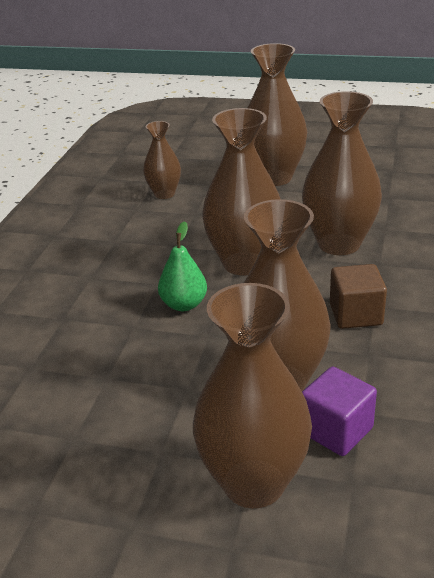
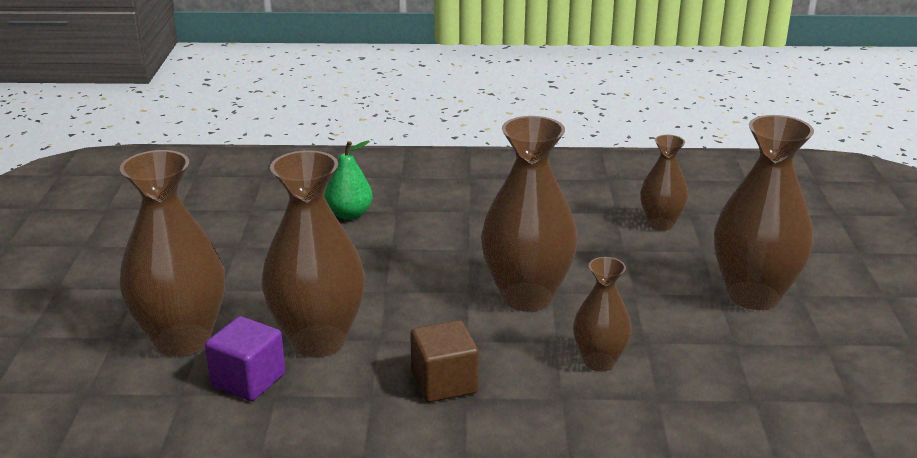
camera: 75 degrees right, 5 degrees down
(184, 304) = (434, 269): green pear -> green pear (349, 214)
(339, 244) = (599, 361): brown vase -> brown vase, size x0.56

